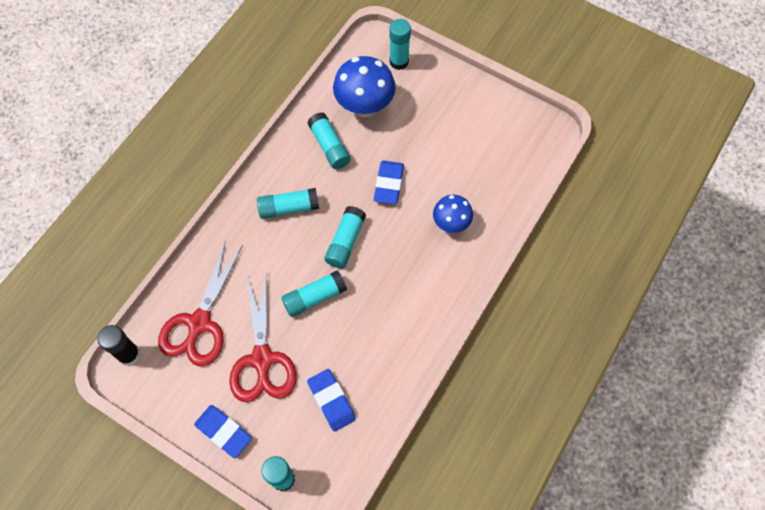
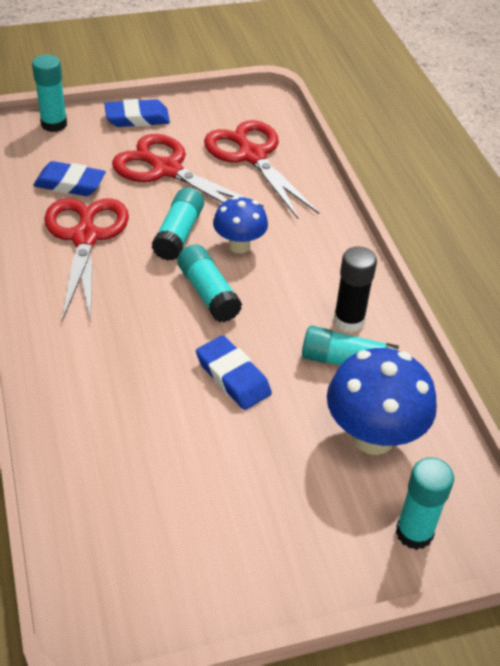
camera: 130 degrees right, 20 degrees down
(129, 355) = (275, 109): black glue stick -> black glue stick (349, 321)
(288, 208) = (303, 278): turquoise glue stick -> none
(367, 343) = (85, 237): none -> red scissors
(451, 223) = (113, 393): blue mushroom -> blue mushroom (239, 246)

